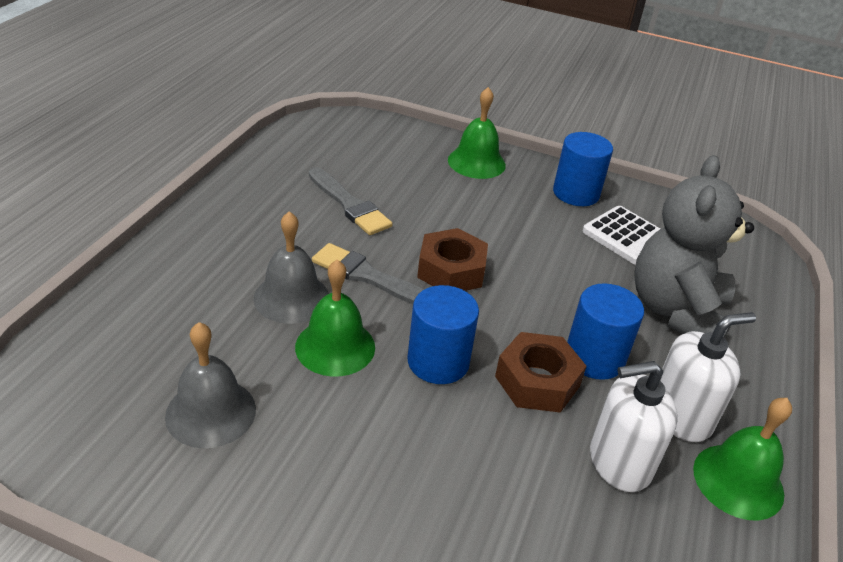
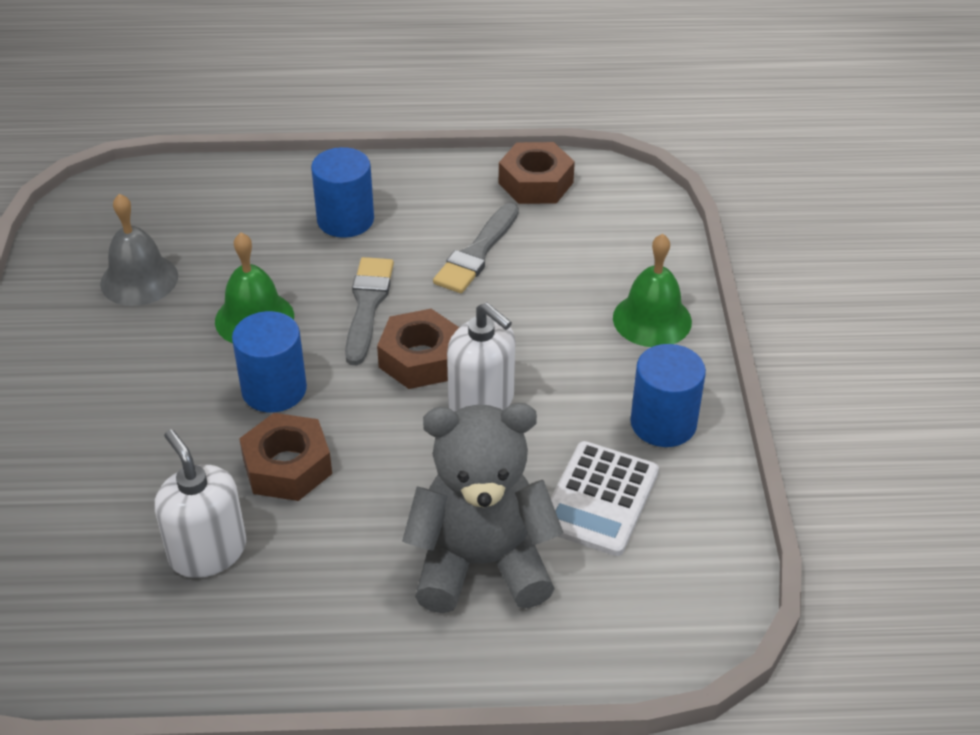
camera: 70 degrees right, 5 degrees up
(291, 297) = (303, 269): grey bell -> none
(292, 153) = (535, 183): none -> brown nut
(594, 358) = (350, 504): blue cylinder -> blue cylinder (345, 220)
(680, 416) = (298, 591): white soap dispenser -> white soap dispenser (481, 402)
(738, 481) = (227, 653): green bell -> none

